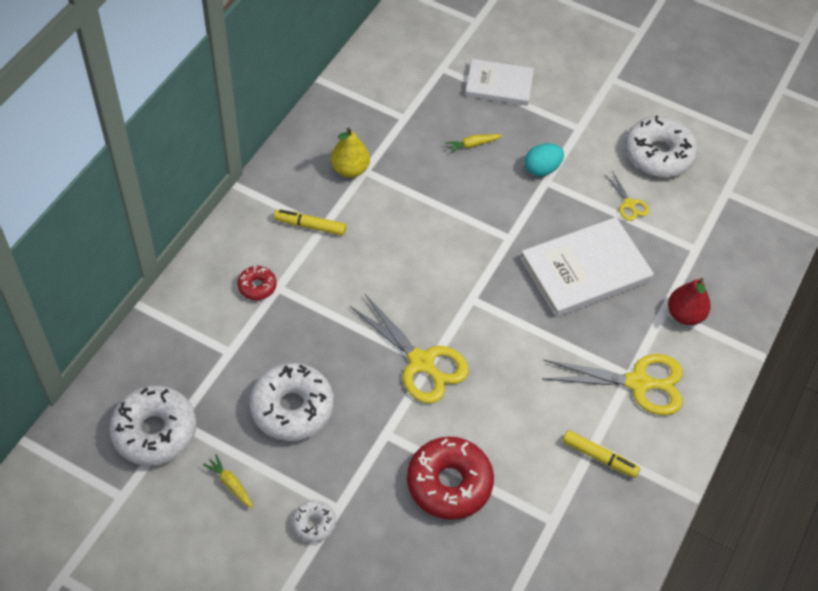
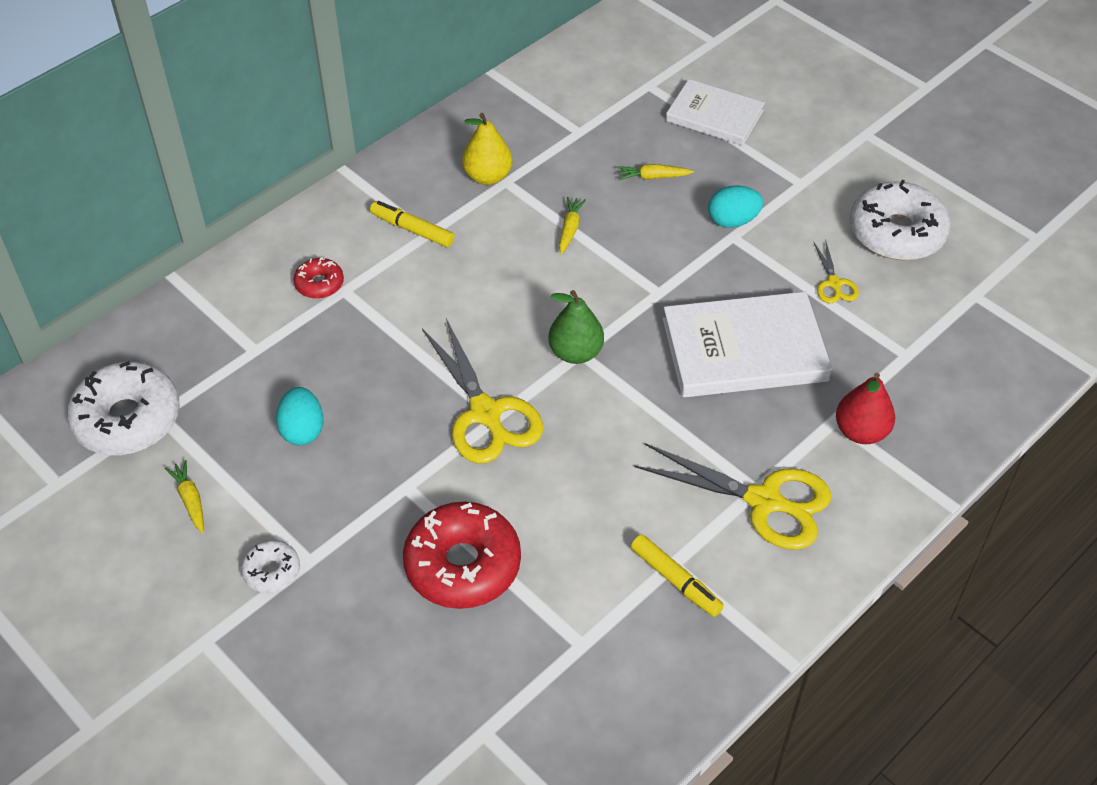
camera: 20 degrees right, 5 degrees down
(292, 408) = (302, 430): white donut -> turquoise egg
(427, 200) = (570, 229): none -> yellow carrot
(468, 299) = (575, 352): none -> green pear

